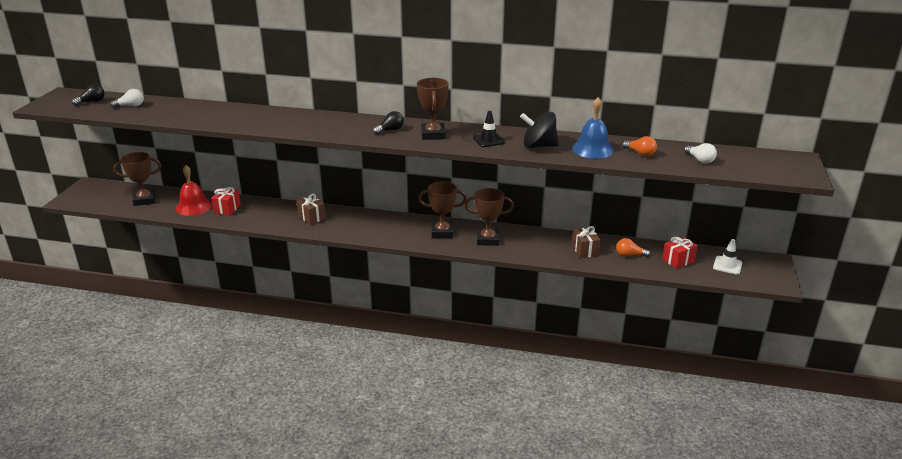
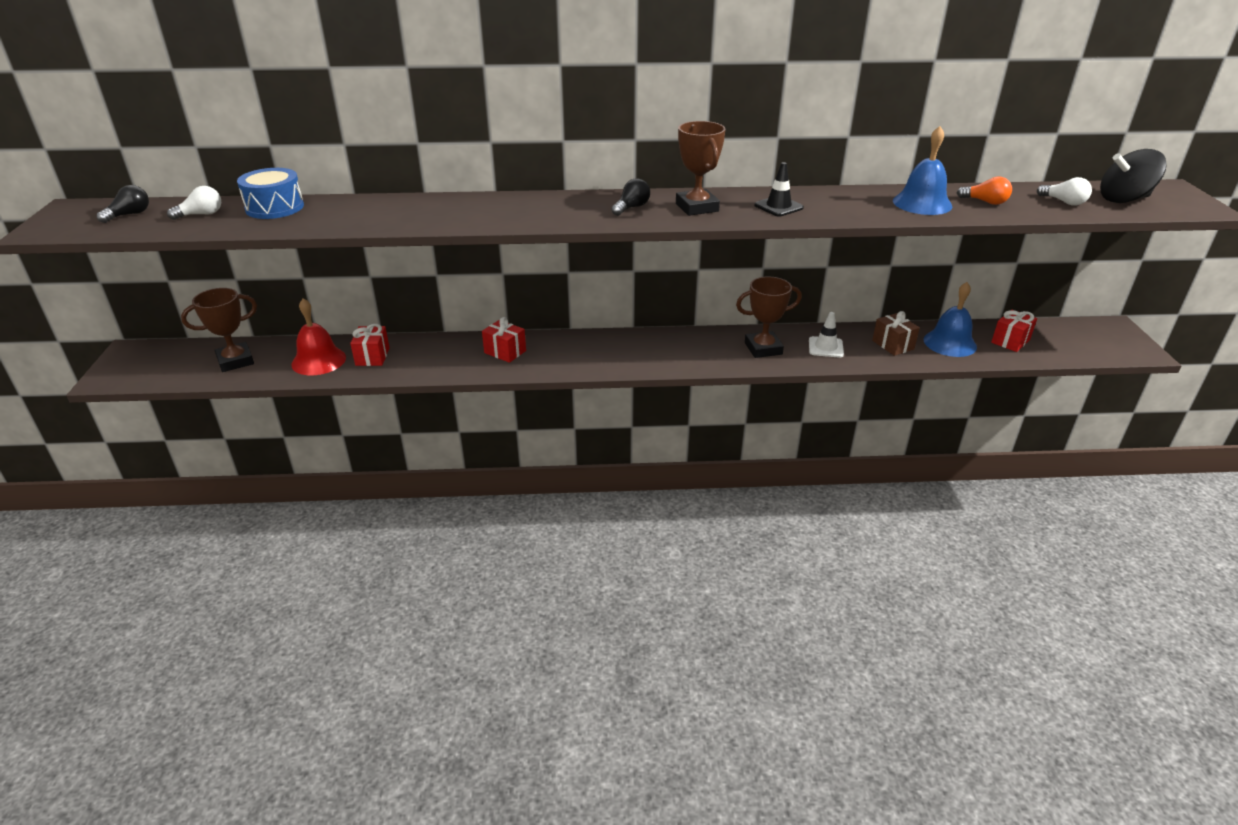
camera: 15 degrees left, 5 degrees up
(174, 106) = (274, 207): none -> blue drum
(312, 217) = (505, 352): brown gift -> red gift
(442, 232) = (698, 347): brown trophy -> none
(538, 146) = (850, 207): black spinning top -> black spinning top (1123, 199)
(629, 255) = (950, 343): orange light bulb -> blue bell
(727, 265) = (1069, 339): white traffic cone -> white traffic cone (825, 347)

